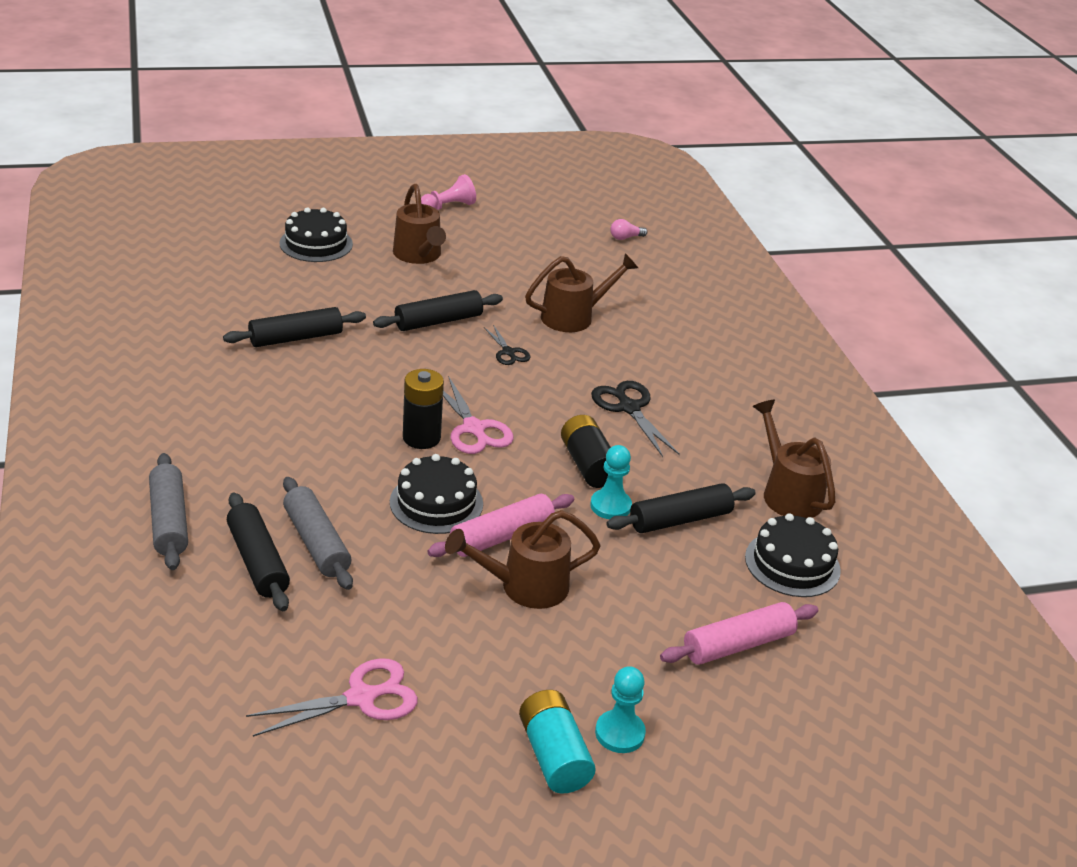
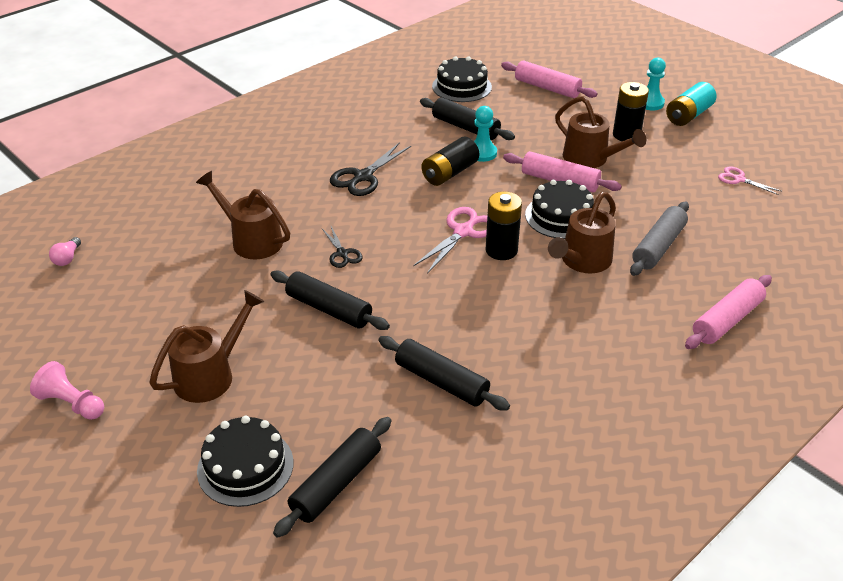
camera: 115 degrees left, 5 degrees up
(169, 521) = (727, 320): grey rolling pin -> pink rolling pin
(258, 561) = (704, 261): black rolling pin -> black rolling pin (336, 483)
(361, 698) = (739, 179): pink scissors -> pink scissors, size x0.60
(508, 352) = (342, 253): black scissors -> black scissors turned 120 degrees clockwise
(554, 653) = (626, 135): none -> black battery
(625, 238) = (67, 258): pink light bulb -> pink light bulb turned 60 degrees clockwise
(787, 493) = (395, 100): brown watering can -> brown watering can (582, 262)

